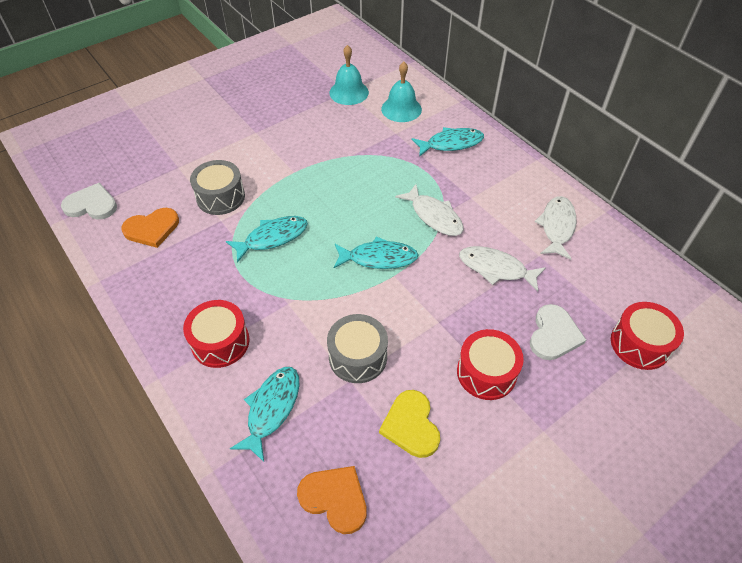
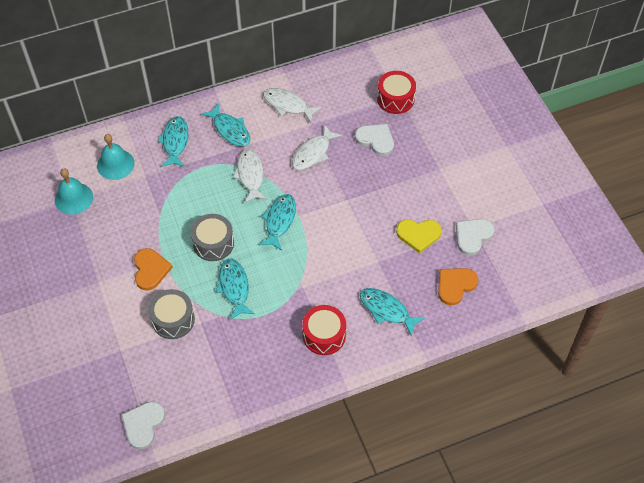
camera: 75 degrees left, 5 degrees up
(152, 229) = (192, 376): orange heart -> orange heart (150, 270)
(358, 357) = (361, 252): grey drum -> grey drum (213, 243)
(434, 216) = (250, 175): white fish -> white fish turned 75 degrees counterclockwise
(435, 509) = (473, 236): none -> white heart
(486, 372) = (393, 184): red drum -> none
(490, 183) = (230, 130): none -> turquoise fish

